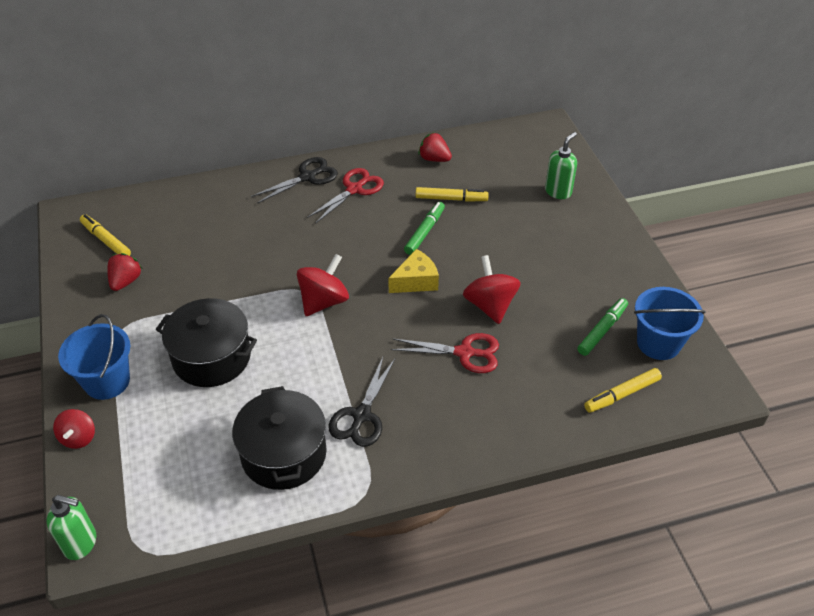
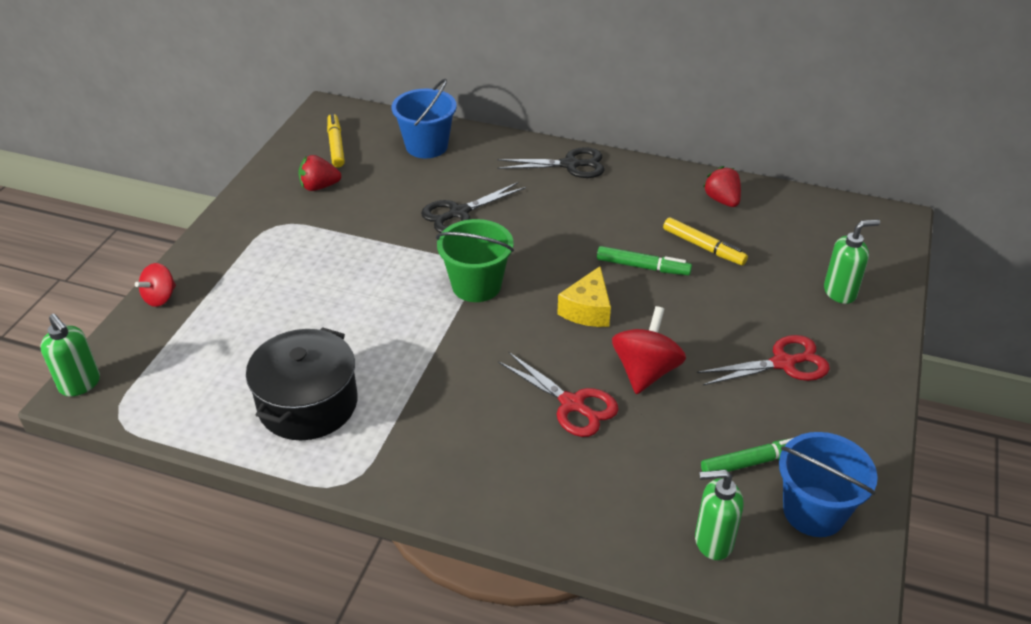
camera: 35 degrees right, 5 degrees down
(107, 381) = (225, 263): blue bucket -> blue bucket (426, 146)
(126, 281) = (319, 187): red strawberry -> red strawberry turned 150 degrees counterclockwise
(212, 357) = (328, 286): black pot -> none
(324, 301) = (476, 285): red spinning top -> green bucket
(354, 189) = (607, 195): red scissors -> red scissors (783, 363)
(361, 415) = (411, 409): black scissors -> black scissors (459, 213)
(416, 281) = (587, 310): yellow cheese -> yellow cheese turned 105 degrees clockwise
(425, 232) = (643, 267): green marker -> green marker turned 45 degrees clockwise
(622, 394) = (712, 541): yellow marker -> green soap dispenser

